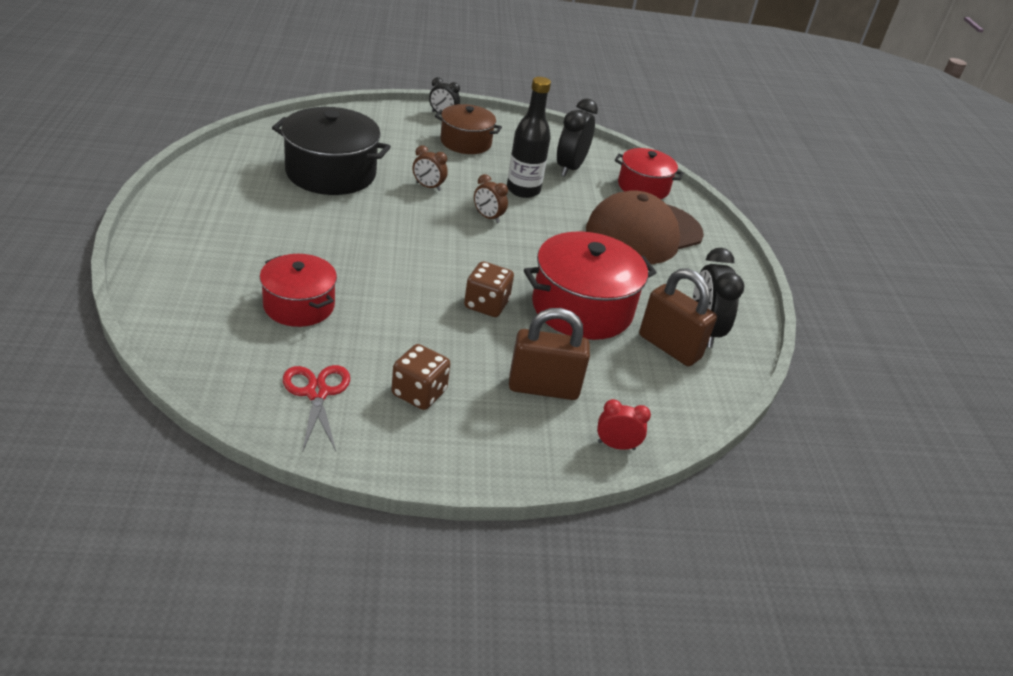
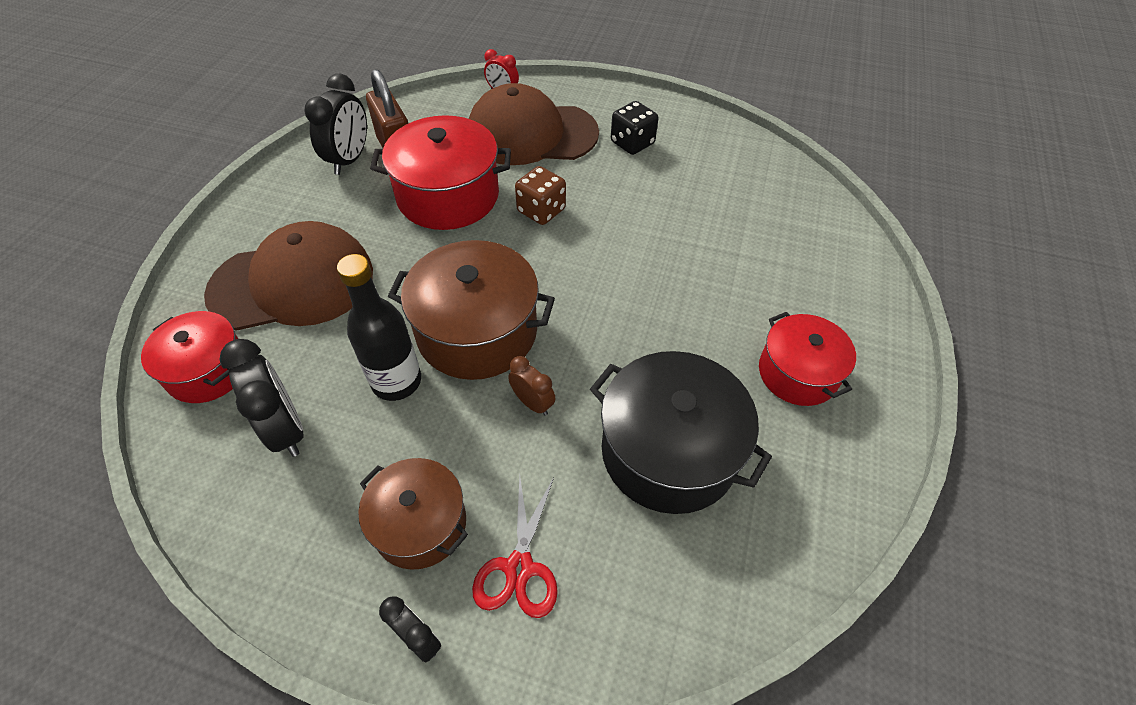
camera: 155 degrees left, 15 degrees up
(299, 305) = (723, 231): red pot -> red pot (797, 373)
(317, 393) = (711, 153): red scissors -> red scissors (519, 567)
(419, 393) = (632, 143): brown dice -> black dice
(488, 217) = (477, 332): brown clock -> brown pot
(543, 388) = (531, 134): brown padlock -> brown cap
(570, 168) = (286, 429): black clock -> black clock turned 75 degrees counterclockwise

